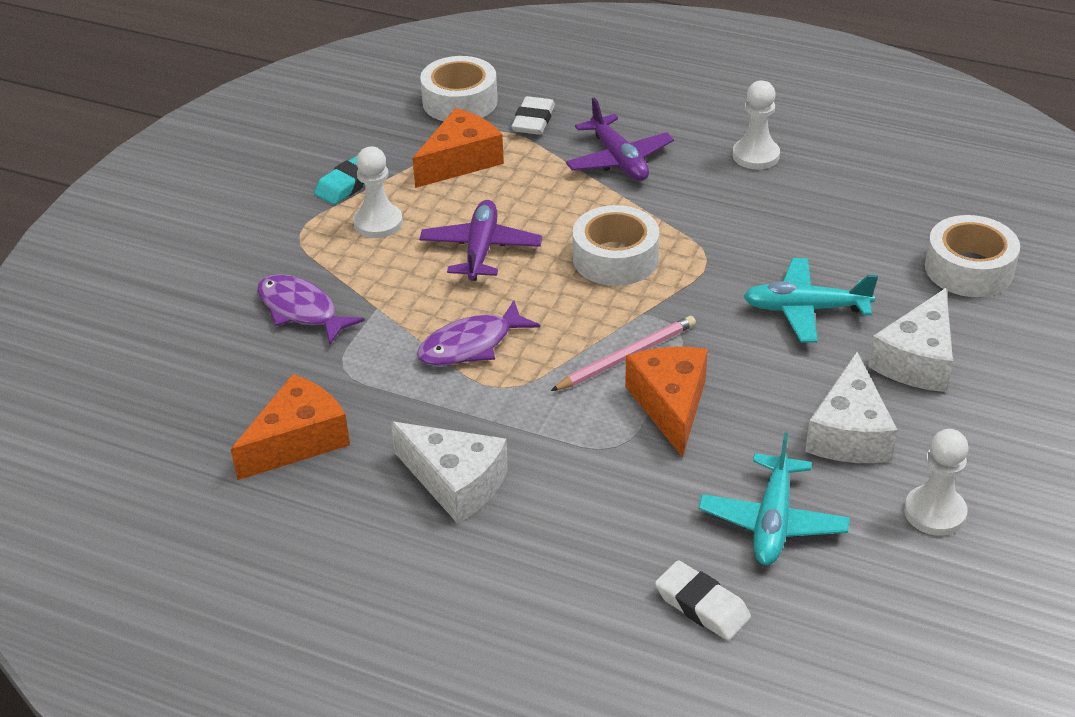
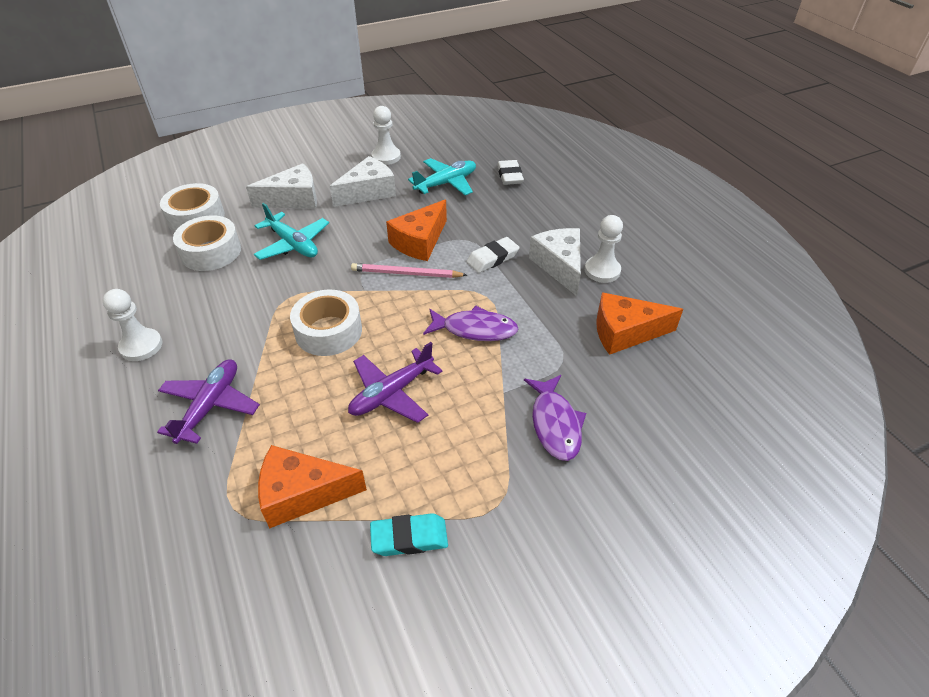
camera: 140 degrees left, 5 degrees up
(378, 223) = (430, 471): white pawn -> white pawn (602, 271)
(460, 101) = (206, 581): white tape -> white tape (211, 252)
(533, 121) = (196, 498): white eraser -> white eraser (492, 258)

